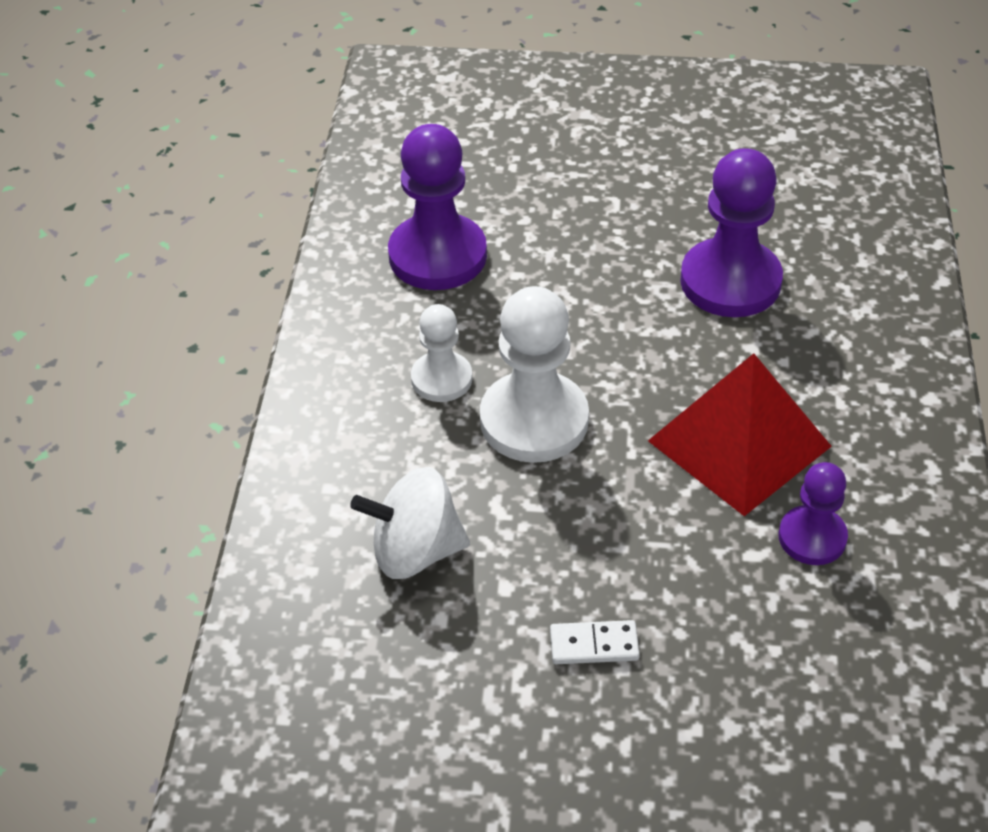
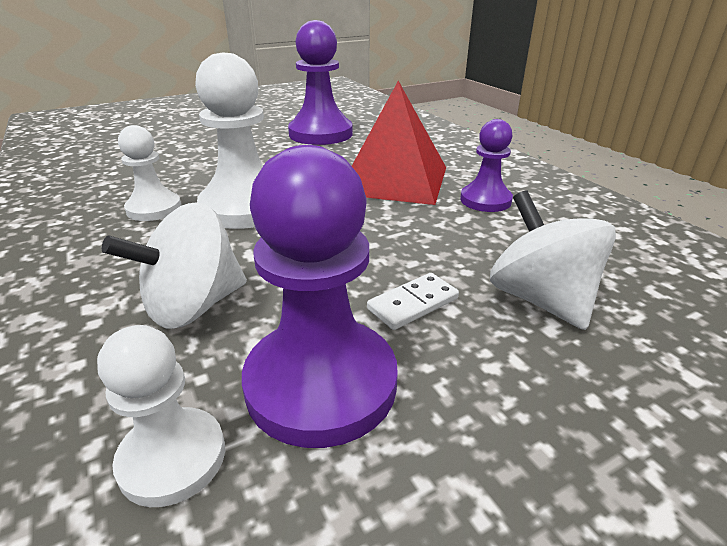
camera: 35 degrees left, 15 degrees down
(343, 686) = (172, 458): none -> white pawn
(437, 256) = (116, 163): purple pawn -> purple pawn (321, 383)
(712, 702) = (540, 299): none -> white spinning top

